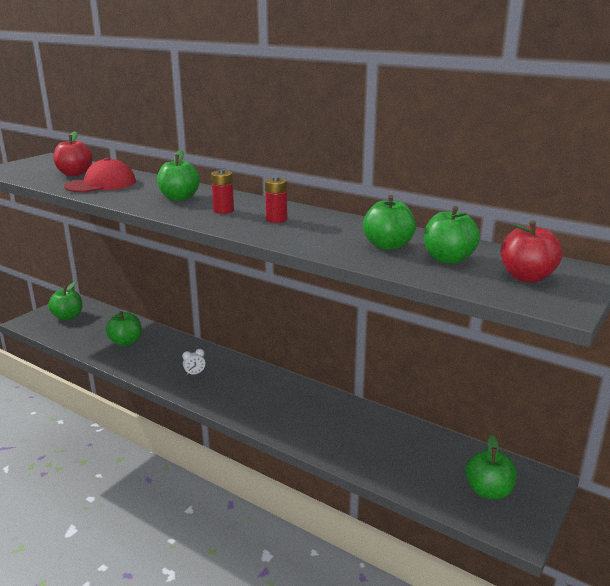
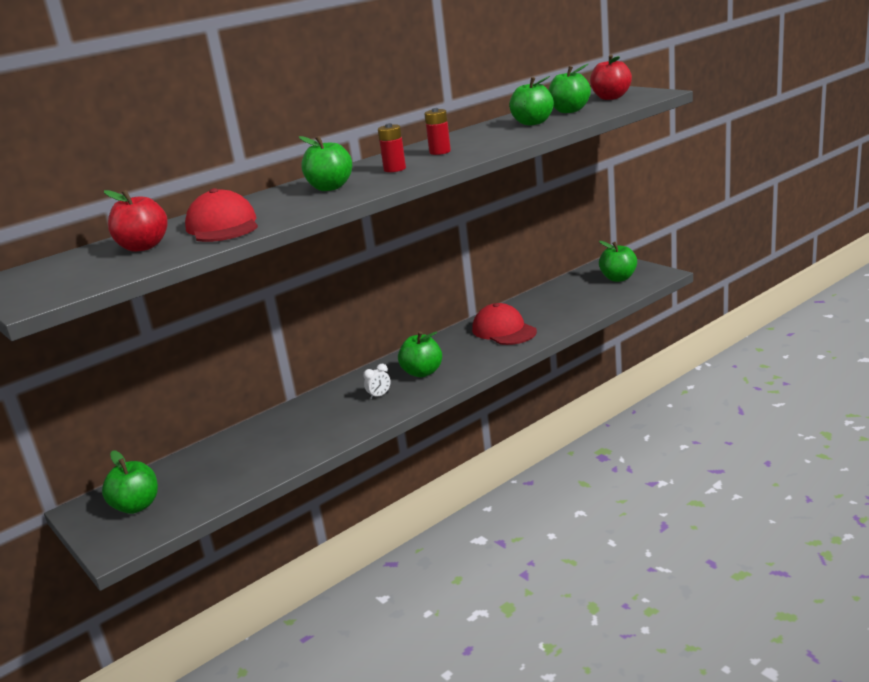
camera: 70 degrees left, 0 degrees up
(126, 342) = (264, 447): green apple -> green apple (422, 372)
(195, 374) = (379, 396): white clock -> white clock turned 60 degrees clockwise
(324, 420) = (504, 330): none -> red cap

